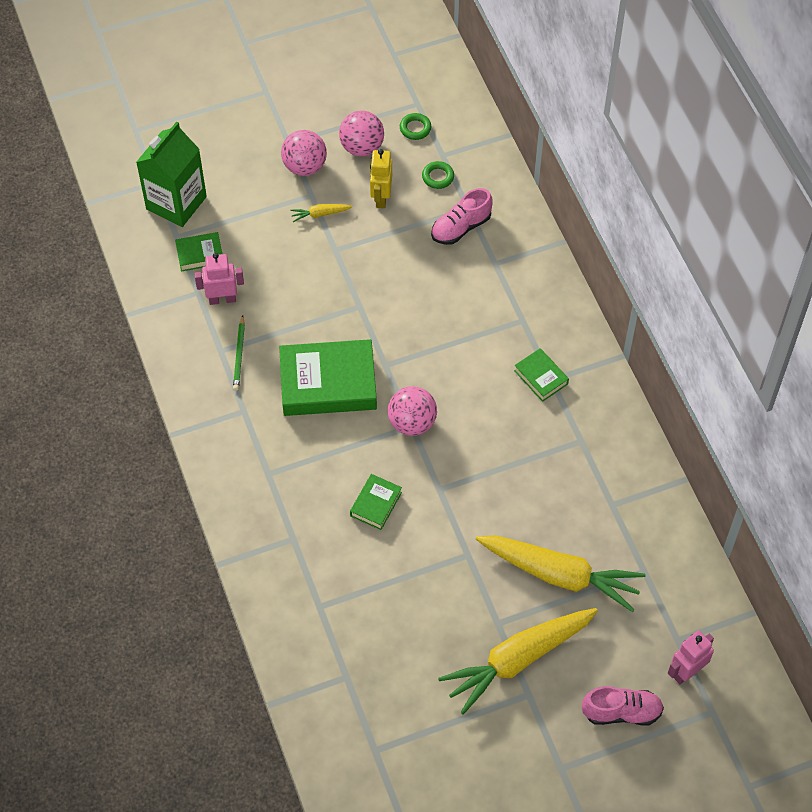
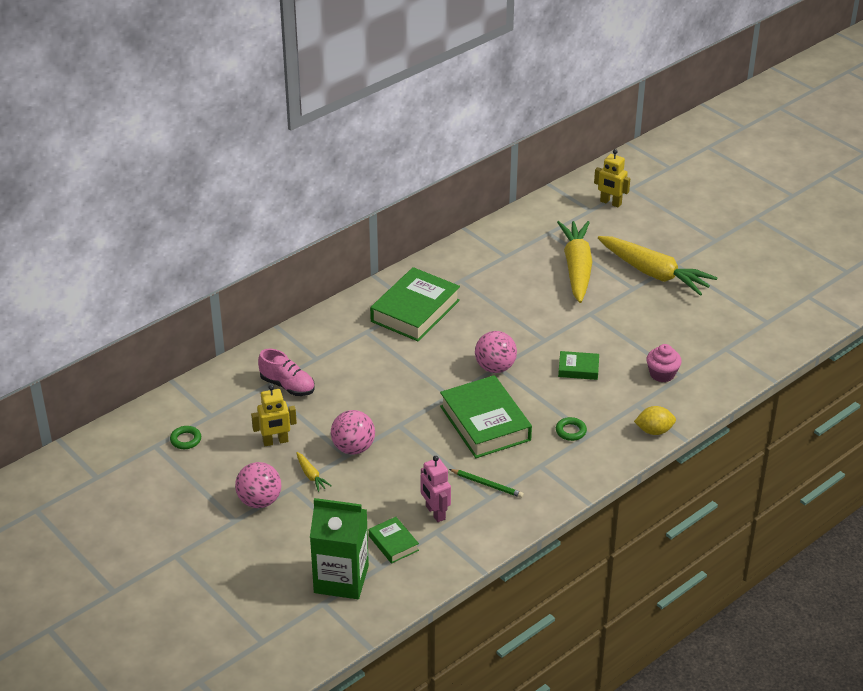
camera: 110 degrees left, 20 degrees down
(239, 355) = (487, 484): green pencil -> green pencil turned 45 degrees clockwise
(245, 539) = (654, 431): none -> yellow lemon
(331, 587) = (662, 374): none -> pink cupcake
(362, 147) = (221, 469): pink ball -> pink ball (353, 448)
(438, 177) = (237, 412): green ring -> green ring (571, 431)
(541, 377) = (415, 311): green book -> green book, size x2.04
(621, 712) = (658, 223): pink shoe -> none
(686, 671) = (610, 203): pink robot -> yellow robot

